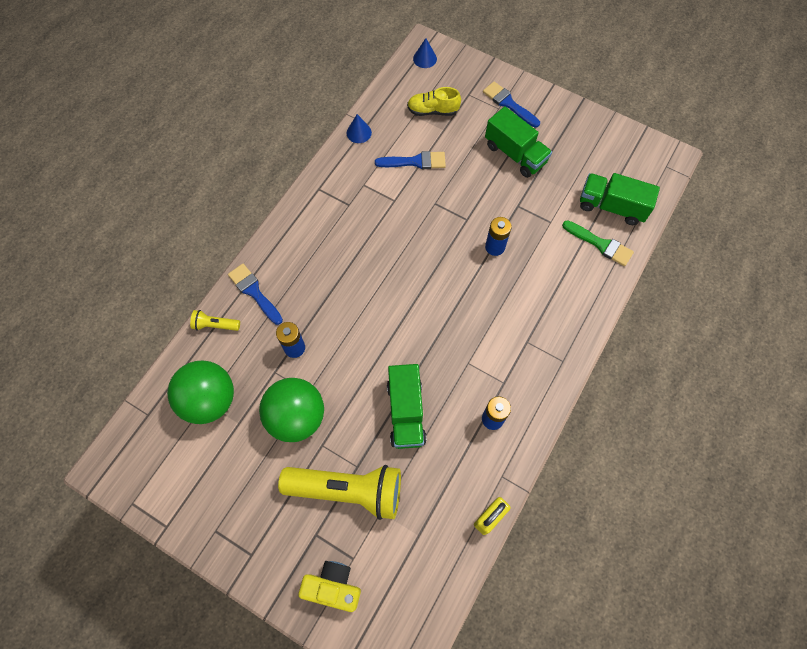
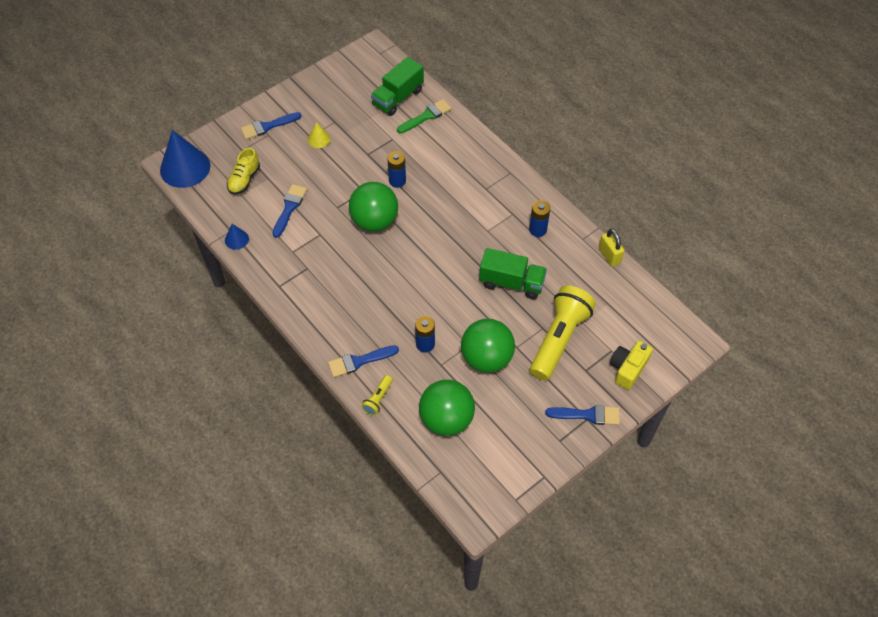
camera: 70 degrees left, 10 degrees down
(256, 554) = (587, 415): none -> blue brush
(425, 58) = (185, 168): blue cone -> blue cone, size x2.17
(432, 244) = (374, 221): none -> green ball
(515, 154) = (319, 139): green truck -> yellow cone

